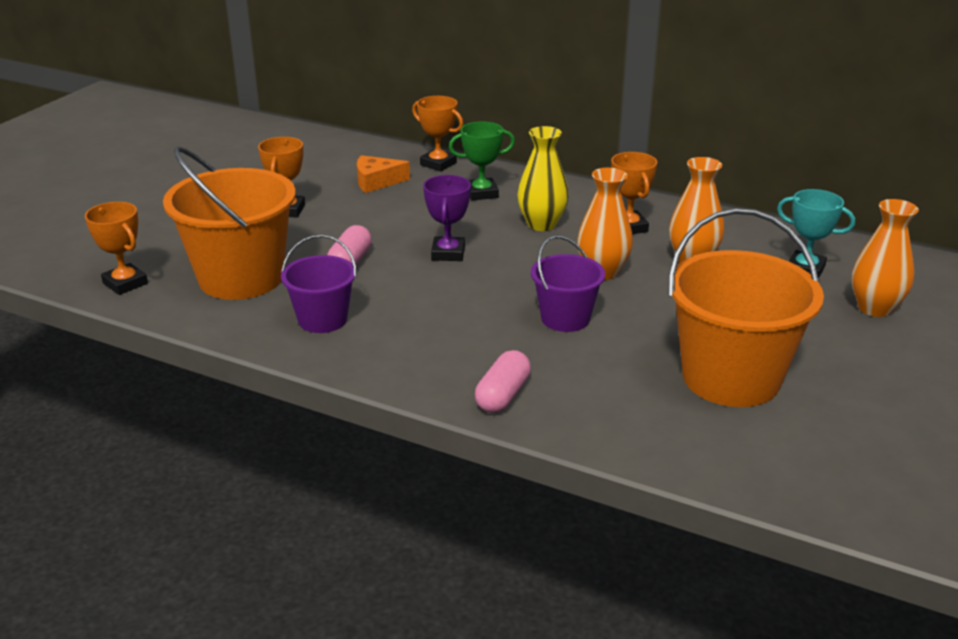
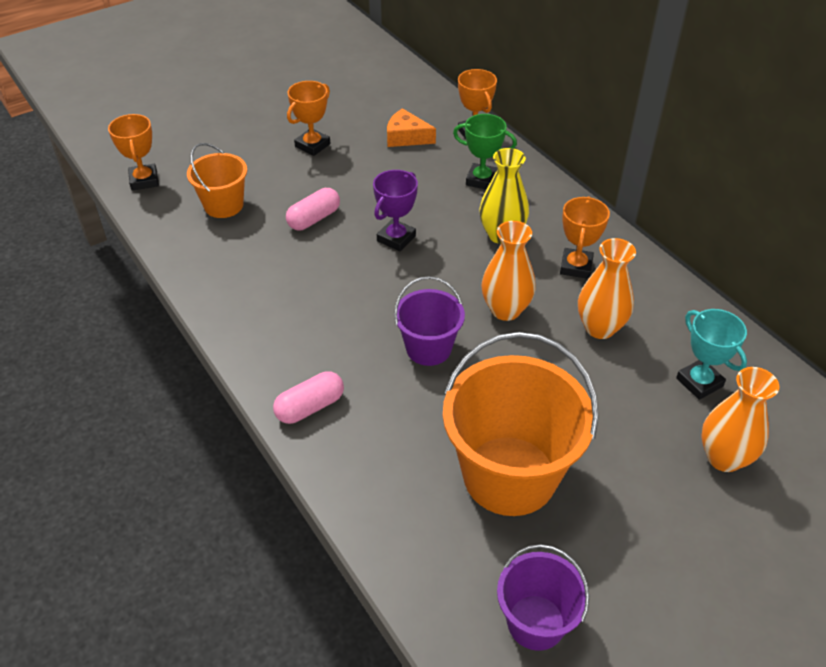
camera: 30 degrees right, 15 degrees up
(241, 278) = (223, 205): orange bucket -> orange bucket, size x0.55
(322, 319) = (245, 271): purple bucket -> purple bucket (536, 622)

